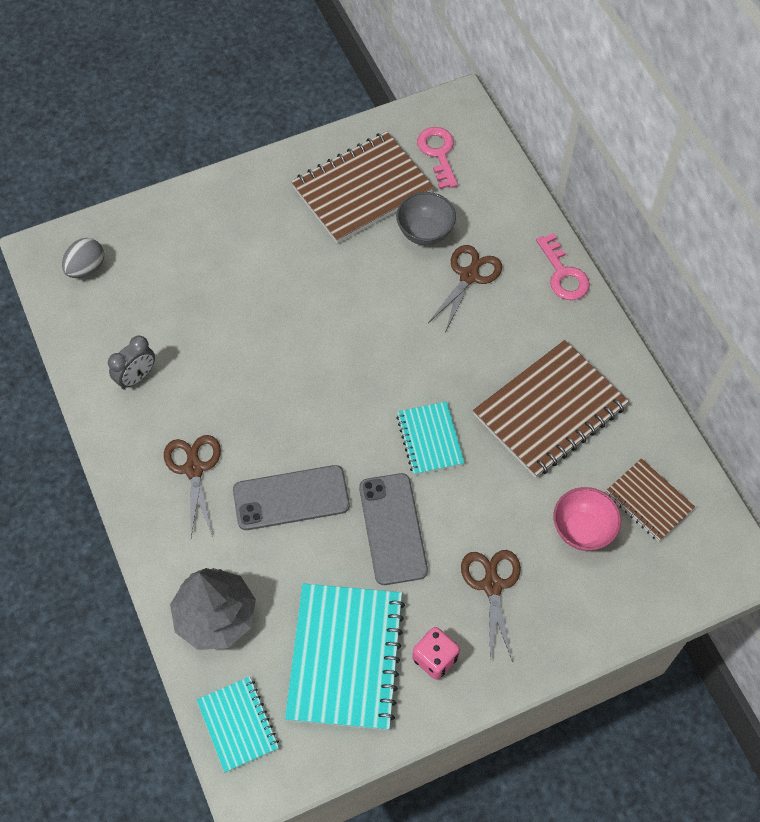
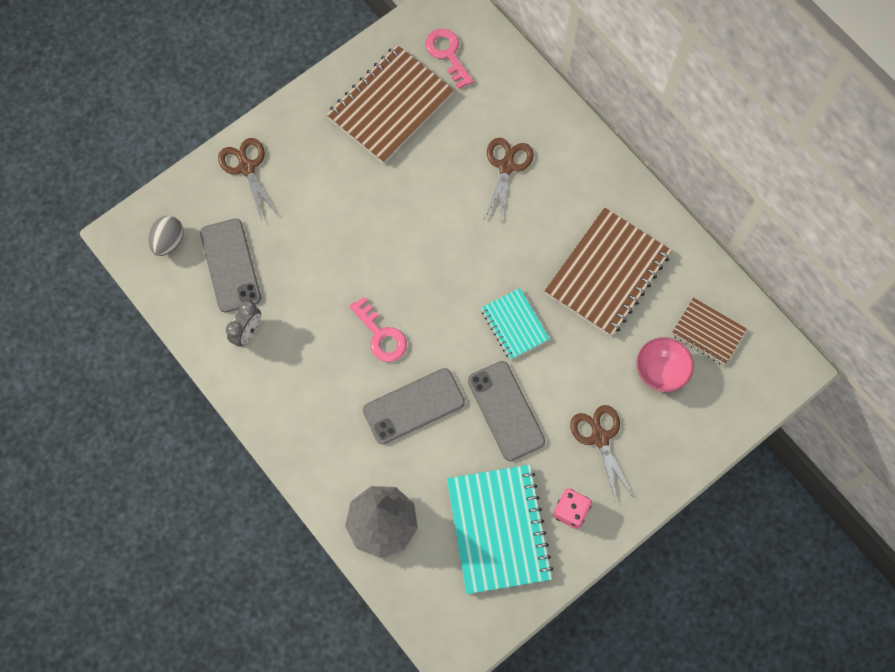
camera: 15 degrees left, 10 degrees up
(142, 306) = (230, 265): none -> grey phone
(194, 469) = (324, 402): brown scissors -> brown scissors (246, 167)
(238, 725) = (428, 607): turquoise notebook -> none
(425, 232) = (457, 134): grey bowl -> none
(563, 274) = (586, 144): pink key -> pink key (381, 335)

